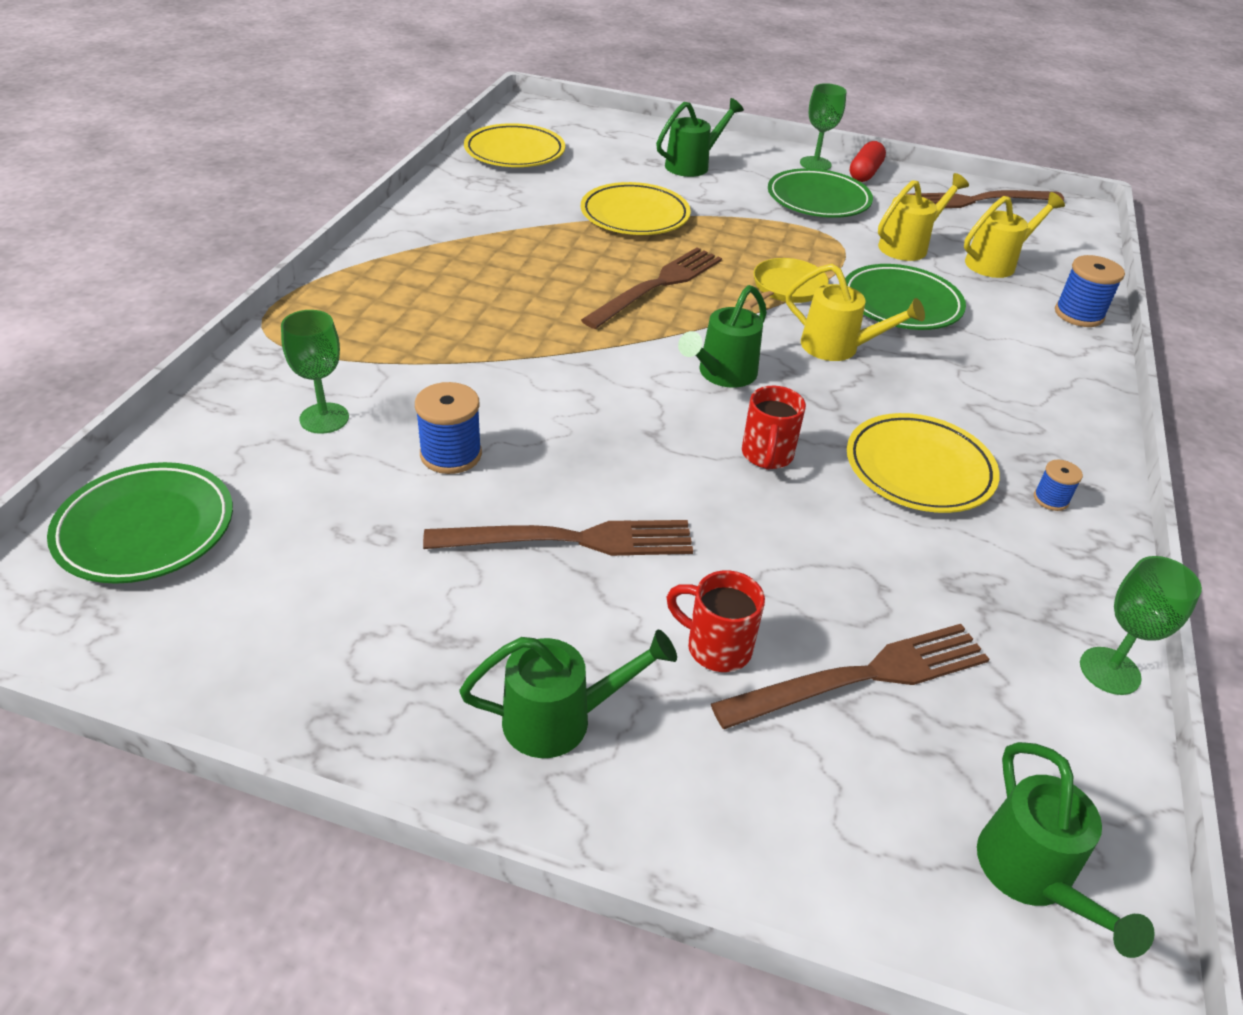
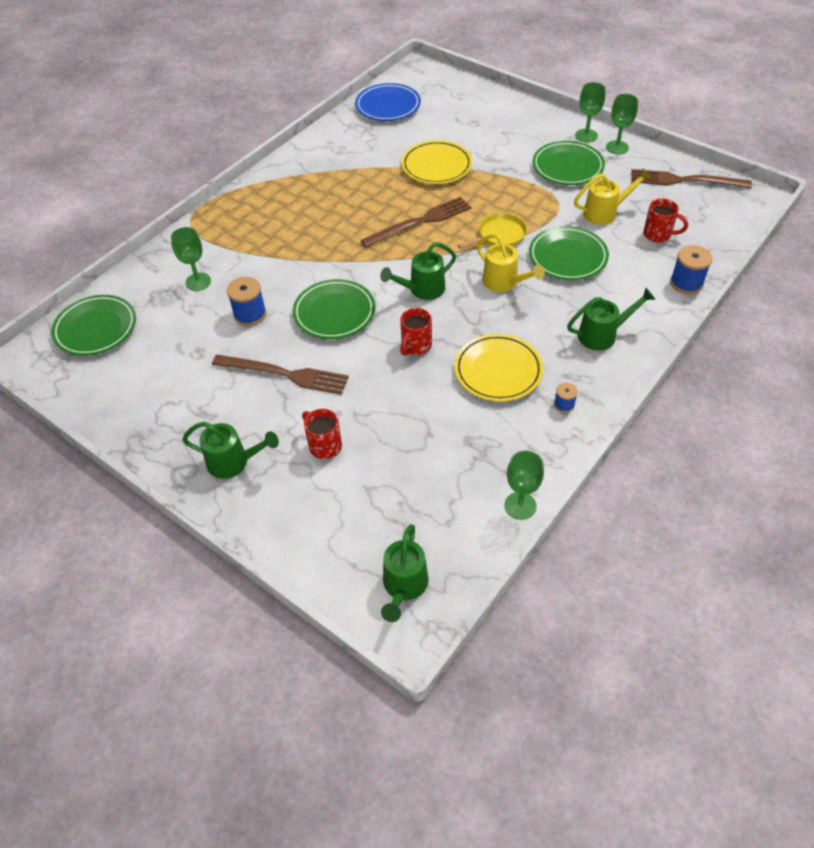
camera: 25 degrees right, 10 degrees up
(514, 152) = (388, 106): yellow plate -> blue plate
(600, 428) = (334, 313): none -> green plate
(692, 165) = (498, 128): green watering can -> green watering can (602, 335)
(862, 677) = (386, 477): brown fork -> none
(864, 173) = (617, 147): red capsule -> green goblet
(996, 263) = (658, 235): yellow watering can -> red mug

